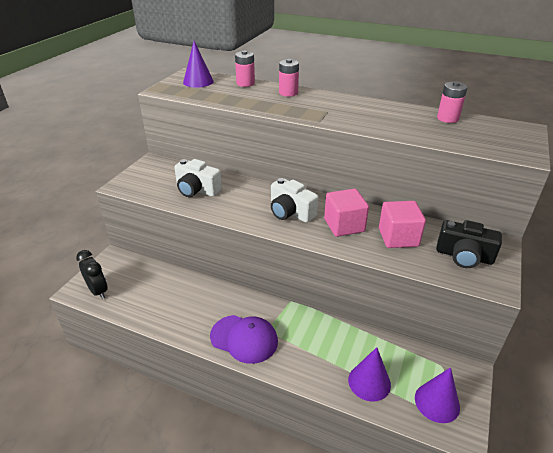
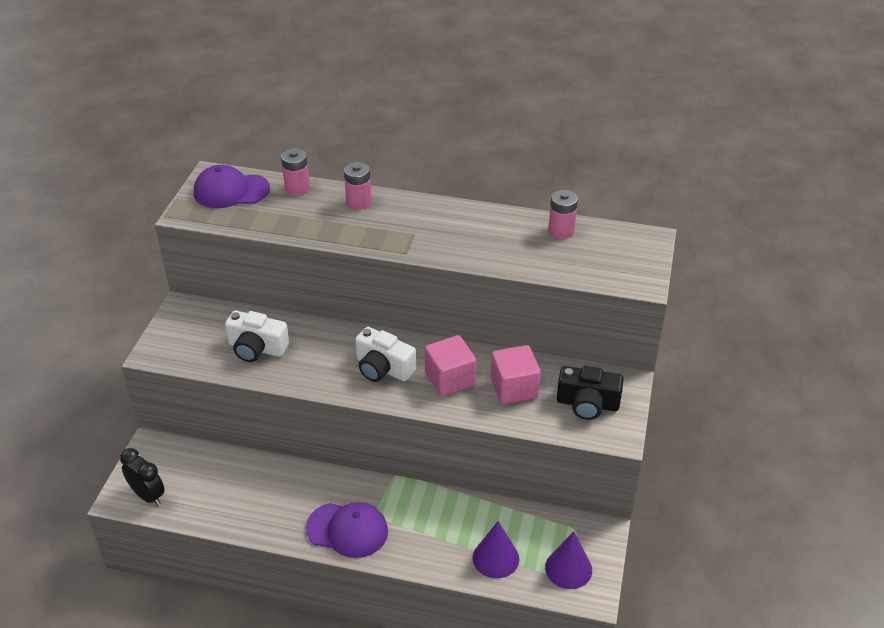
camera: 10 degrees left, 5 degrees up
(198, 81) = (231, 191): purple cone -> purple cap

